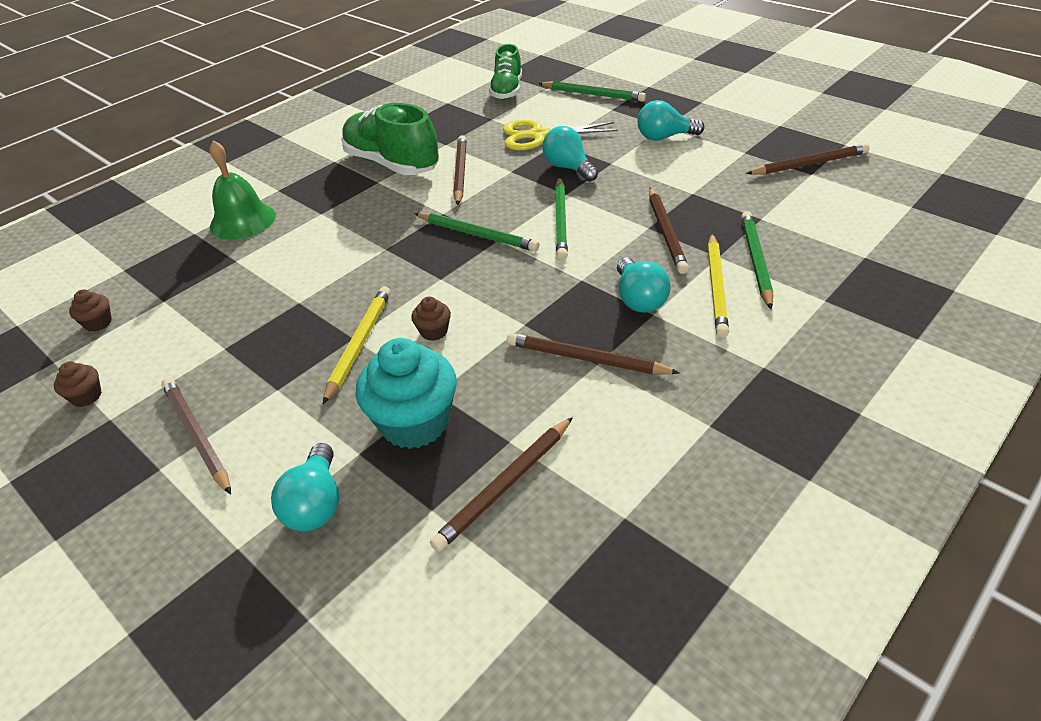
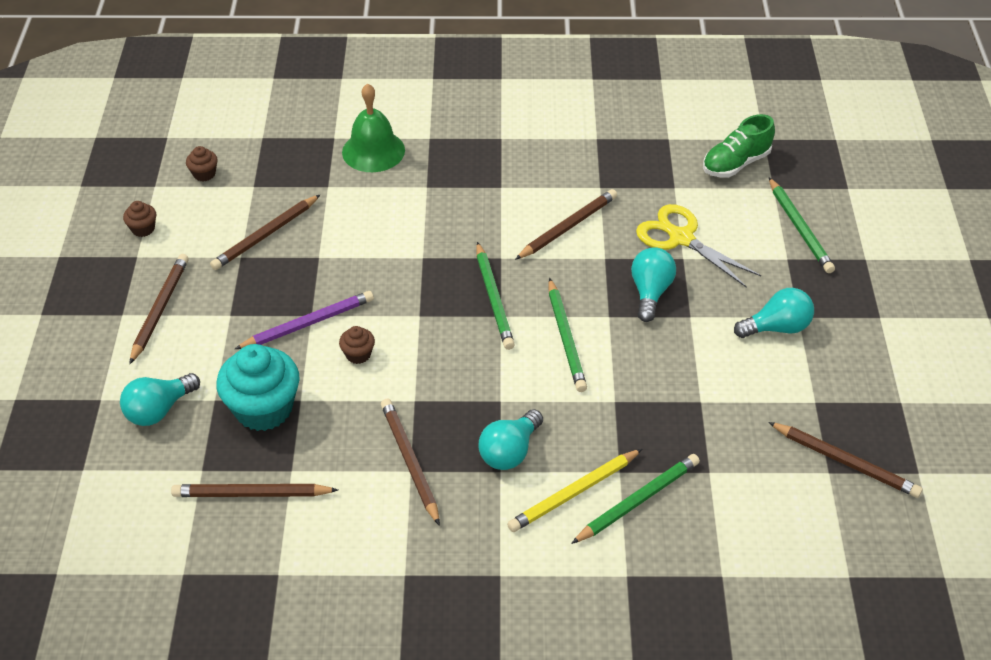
camera: 45 degrees right, 5 degrees up
(359, 344) = (308, 323): yellow pencil -> purple pencil
(392, 164) = (534, 176): green shoe -> none
(561, 220) = (566, 338): green pencil -> green pencil turned 60 degrees counterclockwise
(664, 137) = (777, 327): turquoise light bulb -> turquoise light bulb turned 120 degrees clockwise
(666, 232) = (619, 417): brown pencil -> brown pencil (265, 235)

